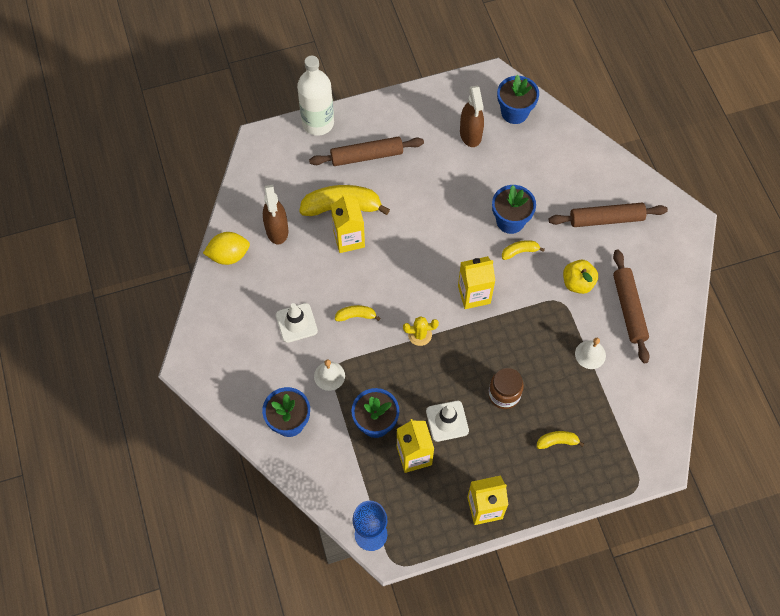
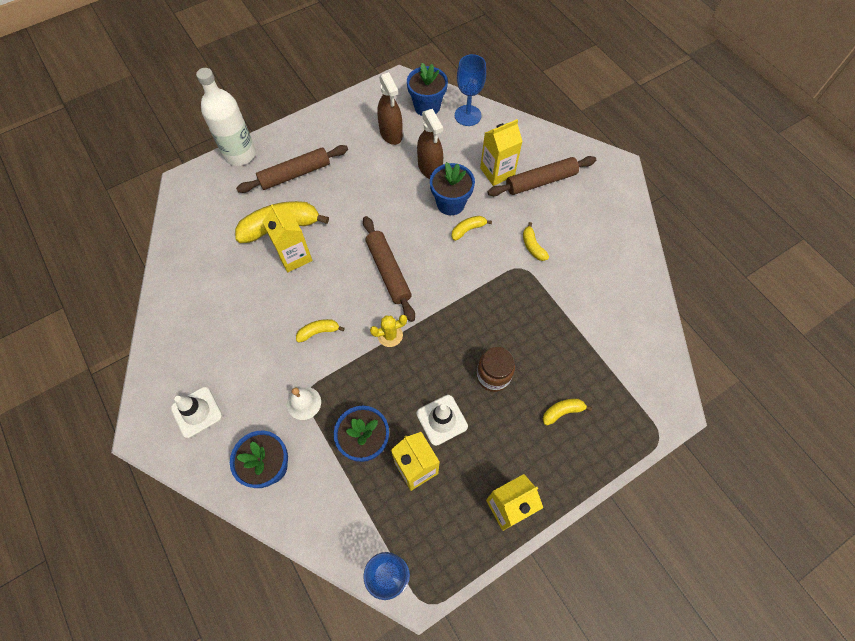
camera: 15 degrees left, 0 degrees up
(229, 255) = (170, 301): yellow lemon -> none
(277, 230) = (217, 264): brown spray bottle -> brown spray bottle (430, 168)
(296, 323) = (256, 355): white traffic cone -> white traffic cone (196, 412)
(474, 294) = (434, 281): yellow carton -> yellow carton (497, 172)
(553, 131) = (467, 115): none -> blue goblet
(577, 283) = (532, 246): yellow apple -> yellow banana
(590, 354) = (567, 313): white bell -> none
(628, 309) = (589, 259): brown rolling pin -> brown rolling pin (388, 271)

